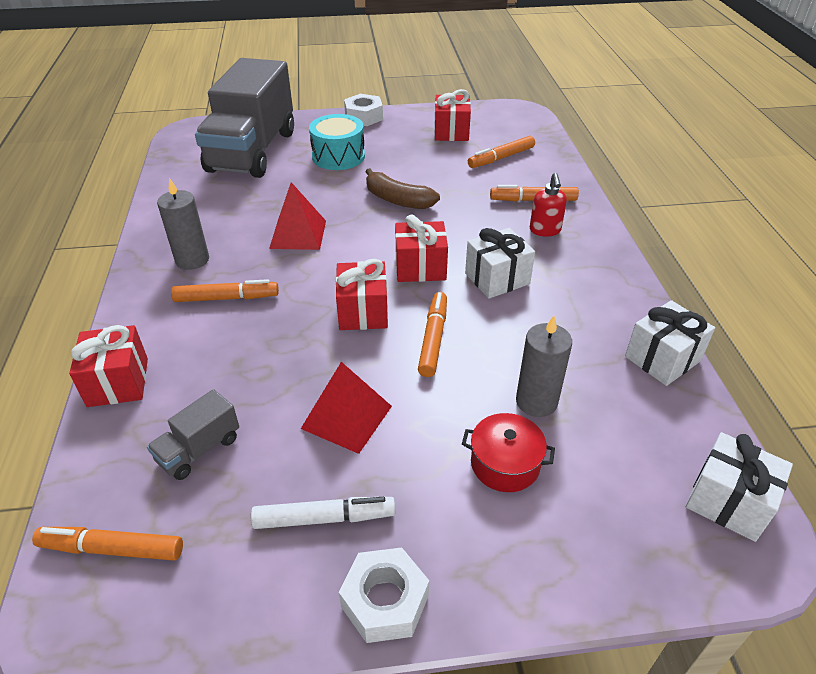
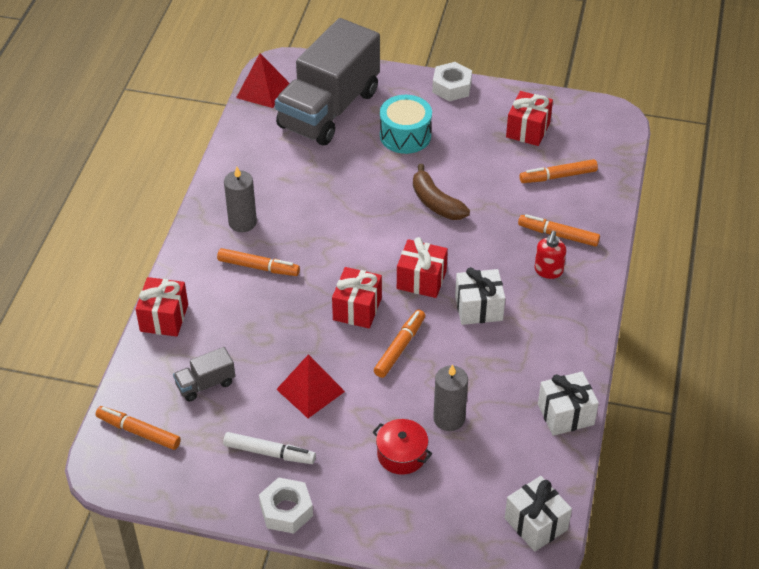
camera: 20 degrees right, 5 degrees up
(298, 234) = (335, 218): red pyramid -> red pyramid (262, 90)

